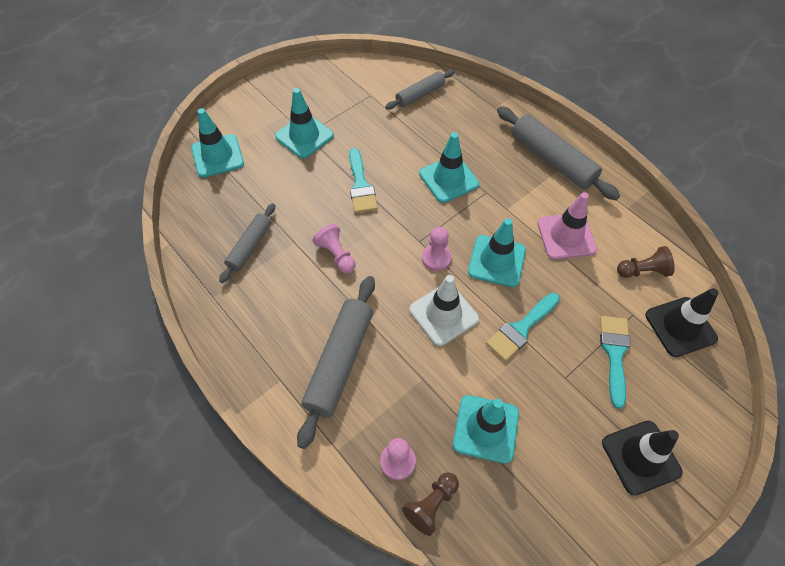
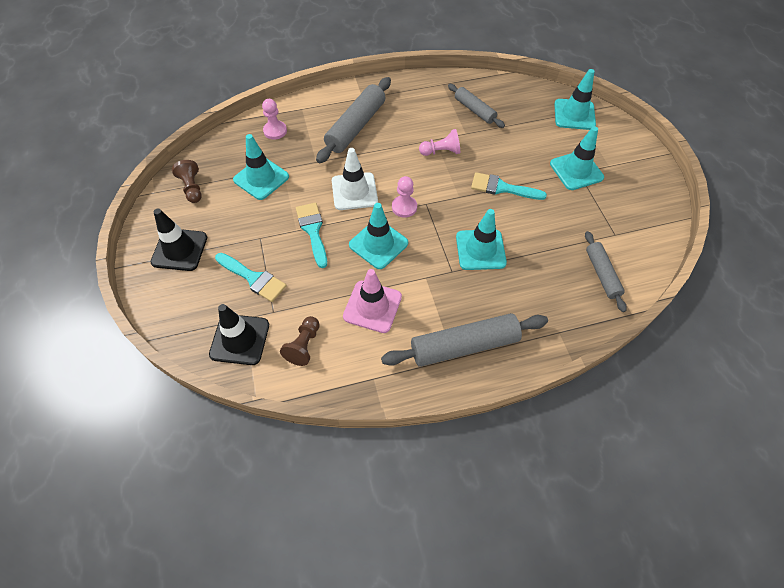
camera: 115 degrees right, 0 degrees up
(339, 362) = (356, 127): grey rolling pin -> grey rolling pin turned 75 degrees clockwise
(431, 505) = (240, 136): brown pawn -> brown pawn (192, 188)

